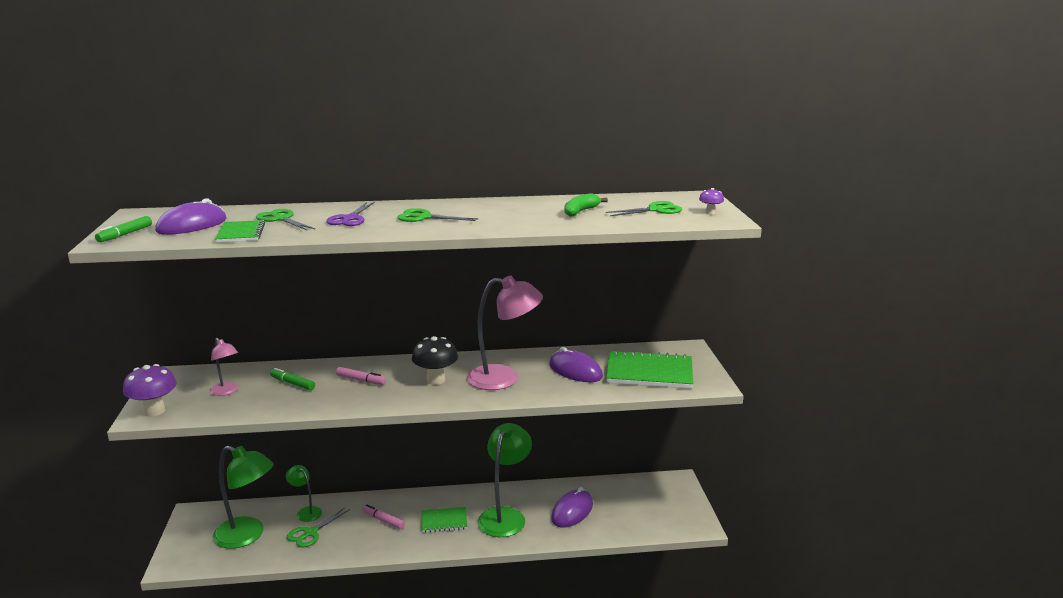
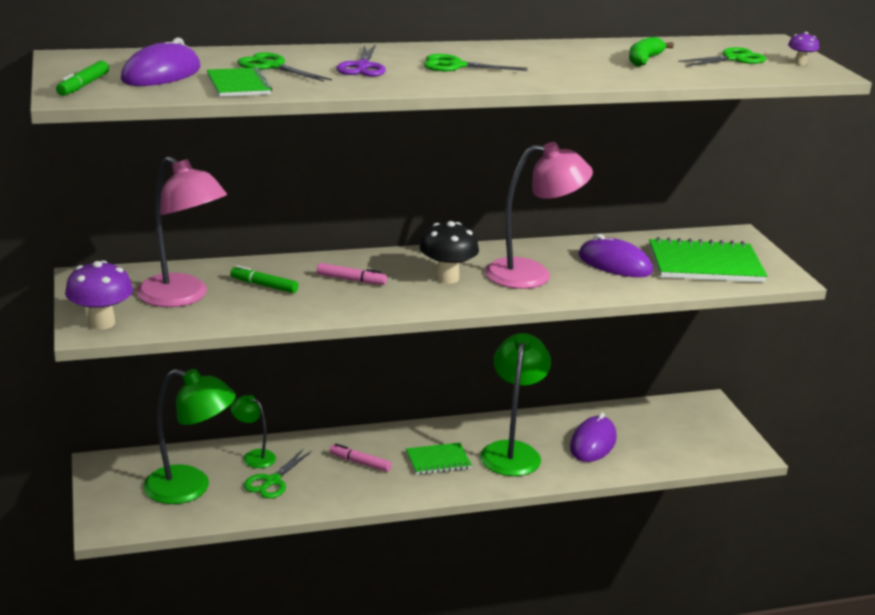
camera: 10 degrees left, 5 degrees up
(226, 392) = (182, 297): pink lamp -> pink lamp, size x1.91

